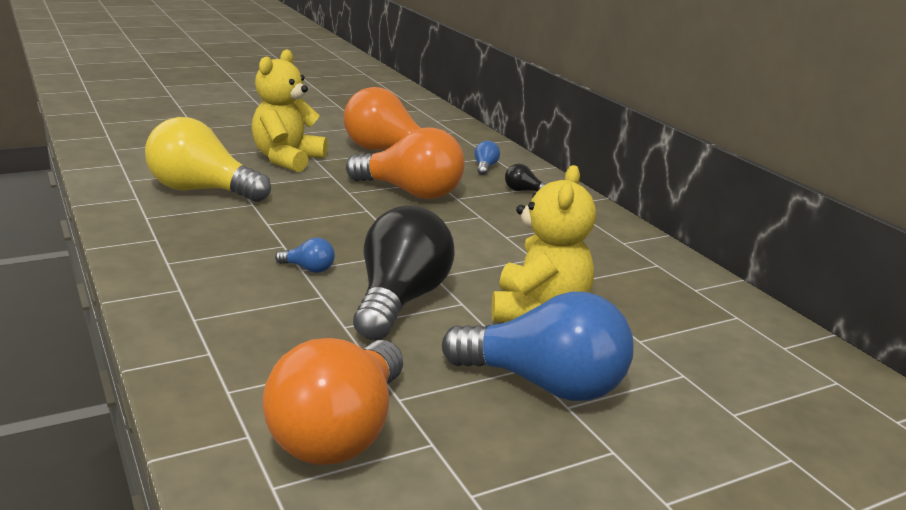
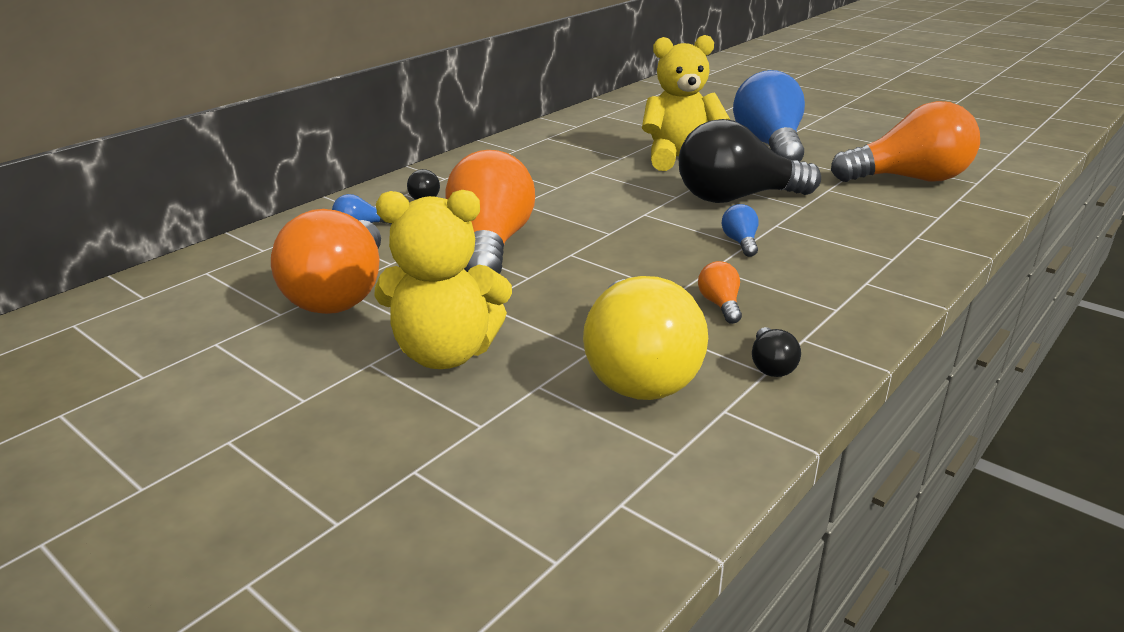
camera: 110 degrees left, 5 degrees up
(148, 220) = (771, 366): none -> black light bulb
(231, 230) = (720, 305): none -> orange light bulb

